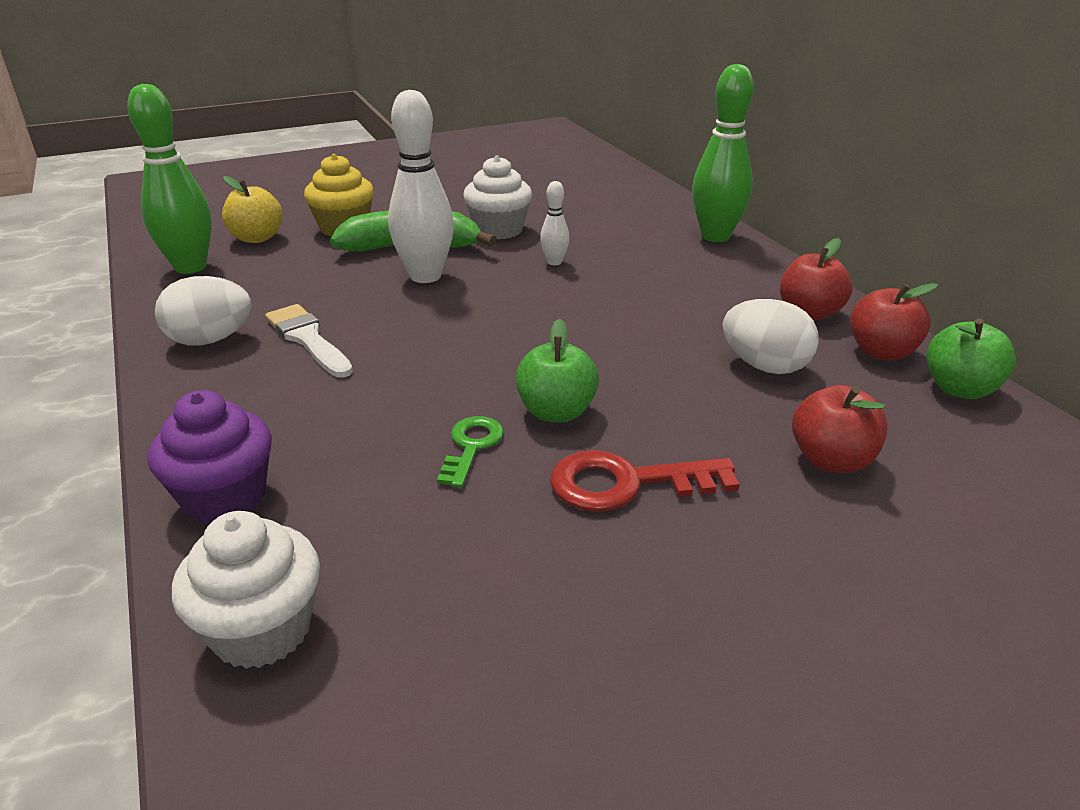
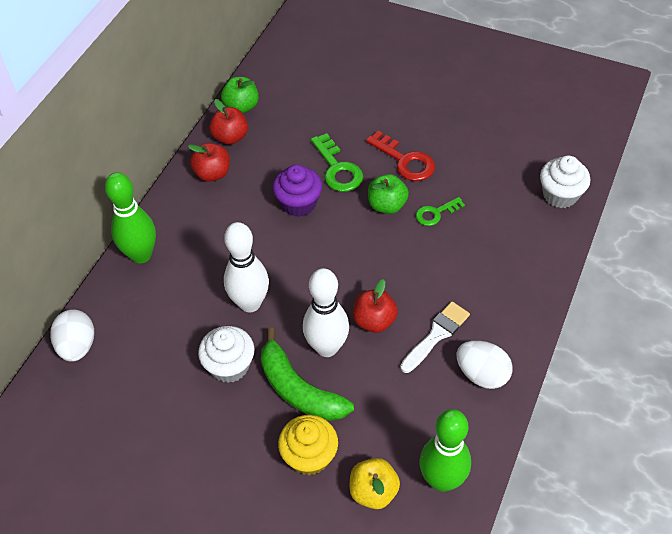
camera: 130 degrees left, 20 degrees up
(224, 497) = (540, 256): purple cupcake -> purple cupcake (299, 203)
(308, 339) = (436, 335): white brush -> white brush turned 150 degrees counterclockwise
(554, 262) = (250, 303): white bowling pin -> white bowling pin, size x2.09
(695, 407) = (338, 169): none -> green key
(764, 366) = (282, 165): white egg -> white egg (77, 346)
(831, 460) = (332, 120): red apple -> red apple (374, 321)

